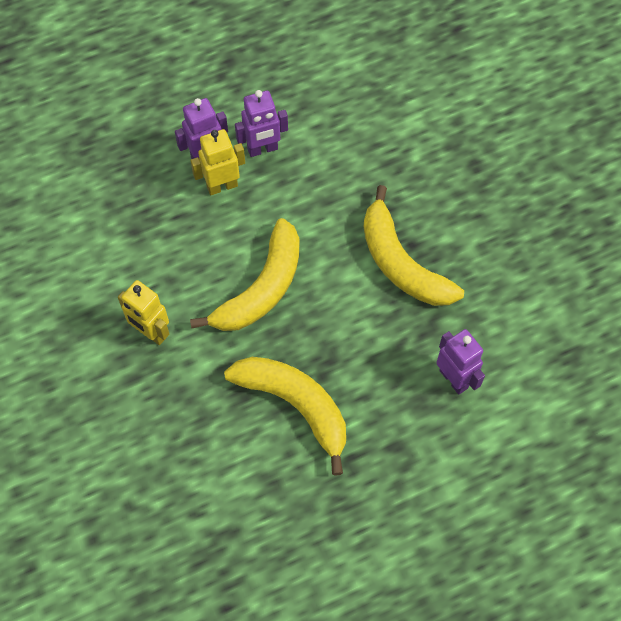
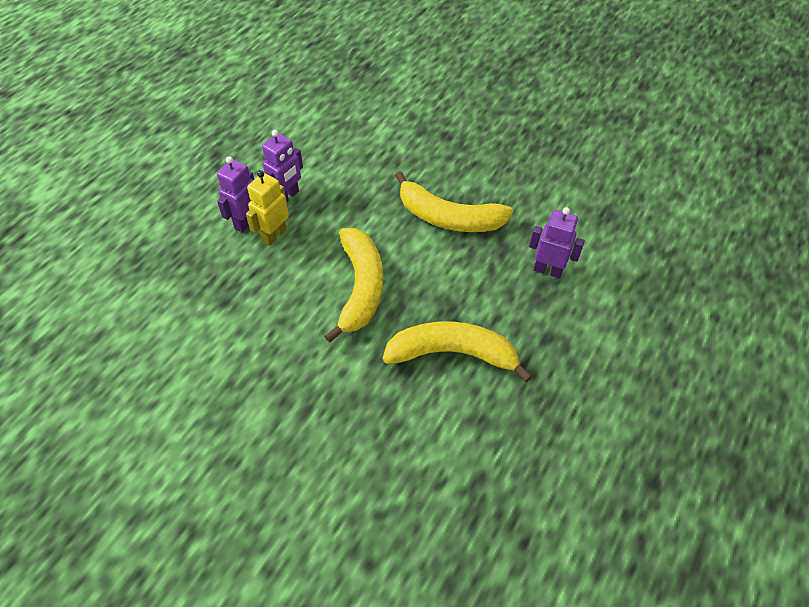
camera: 35 degrees left, 10 degrees down
(151, 332) = (295, 367): yellow robot -> none

